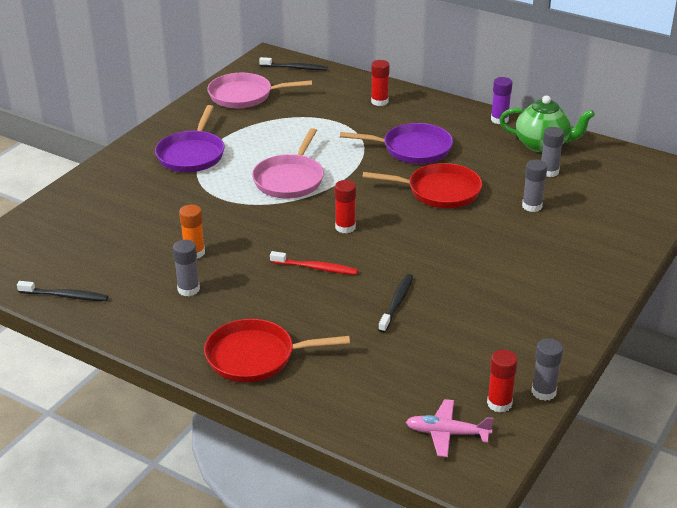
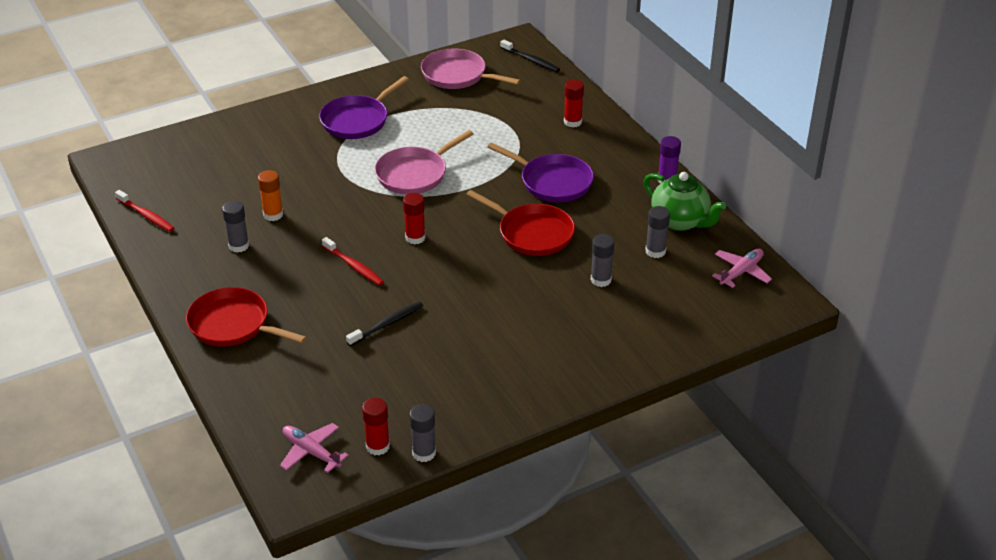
camera: 30 degrees right, 5 degrees up
(65, 296) = (146, 215): black toothbrush -> red toothbrush
(627, 165) = (741, 272): none -> pink plane

